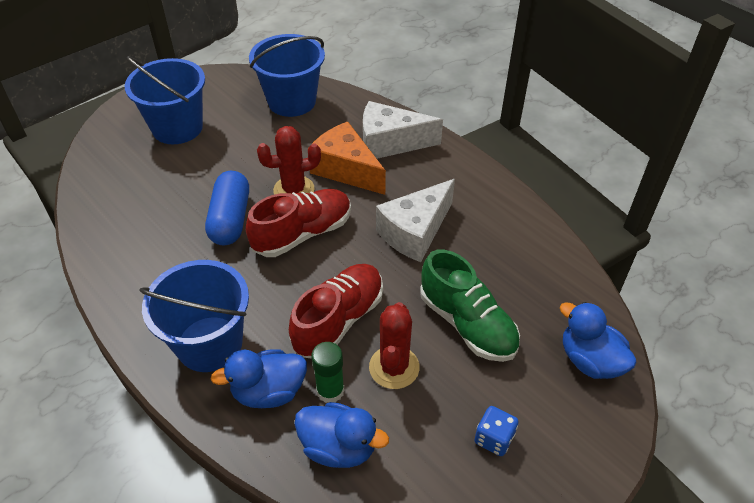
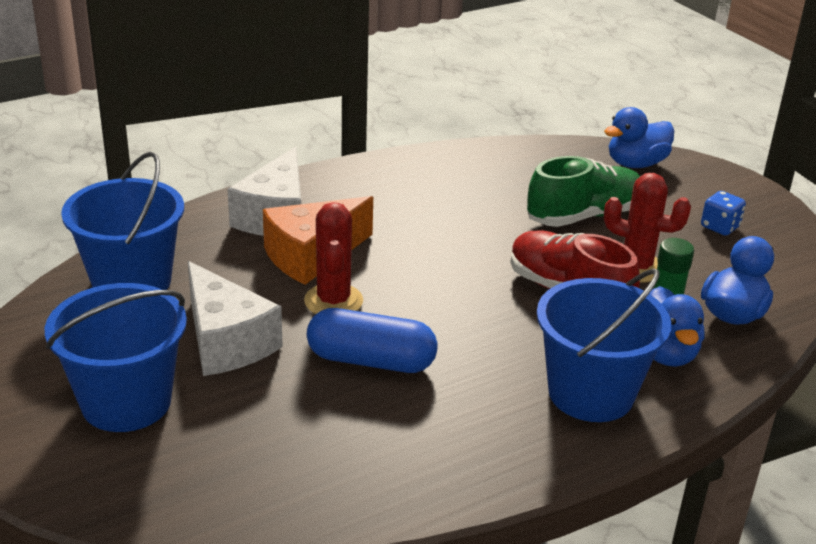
camera: 80 degrees left, 15 degrees down
(302, 234) = (420, 303): red shoe -> none
(415, 232) = (444, 224): white cheese -> white cheese (226, 341)

